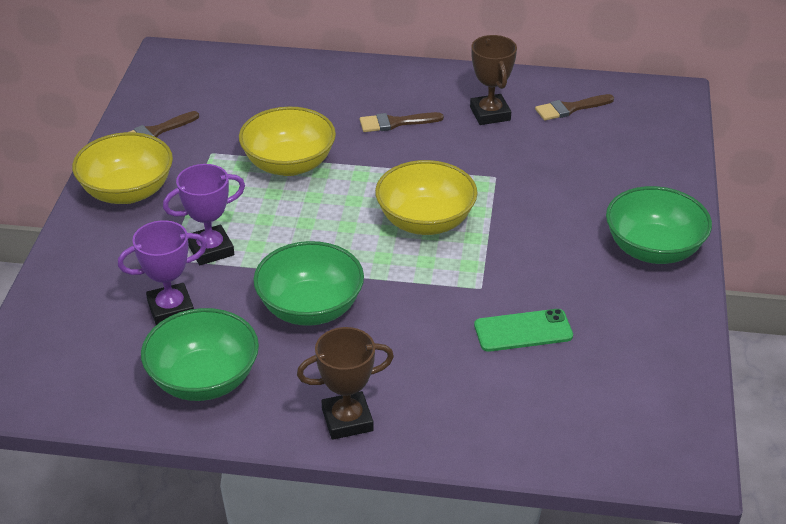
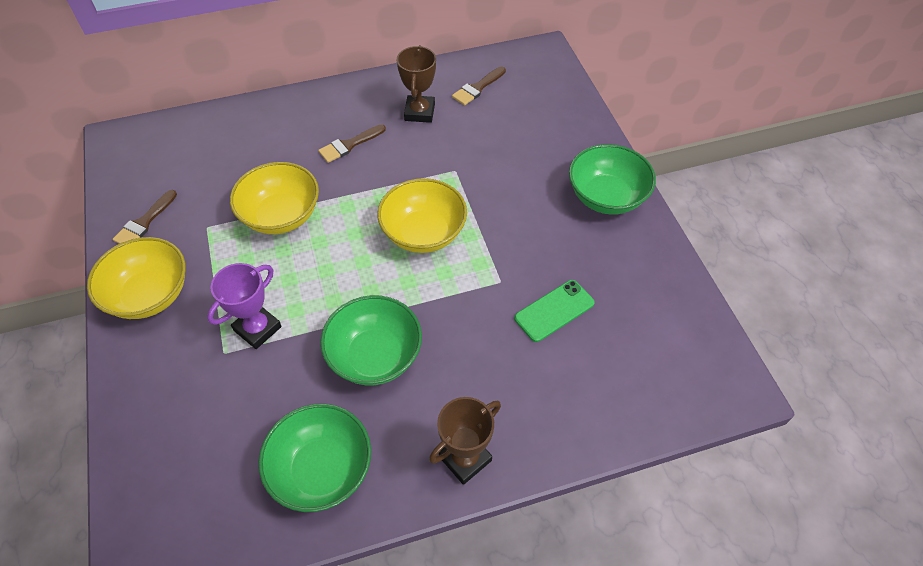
camera: 25 degrees left, 15 degrees up
(171, 309) = (253, 406): purple trophy -> none
(490, 114) = (419, 112): brown trophy -> brown trophy turned 45 degrees clockwise

